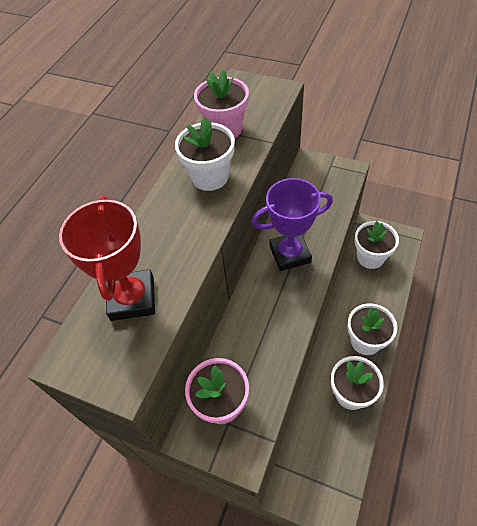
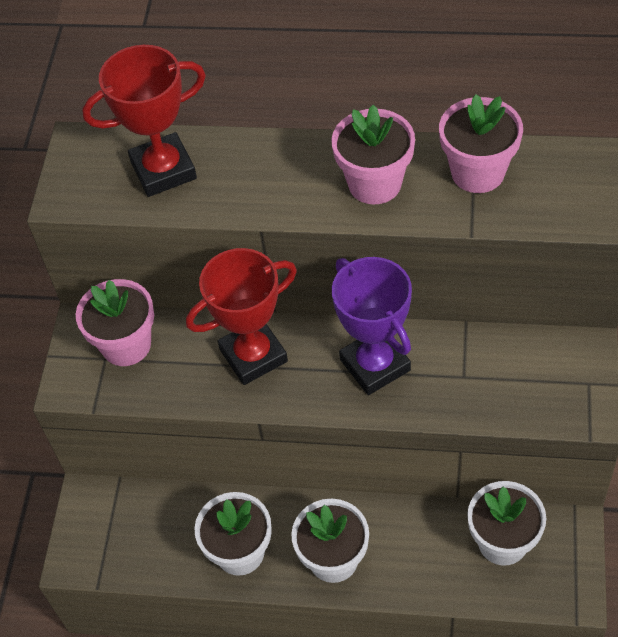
camera: 75 degrees right, 0 degrees up
(210, 177) = (374, 183): white flower pot -> pink flower pot
(260, 319) = (253, 355): none -> red trophy

